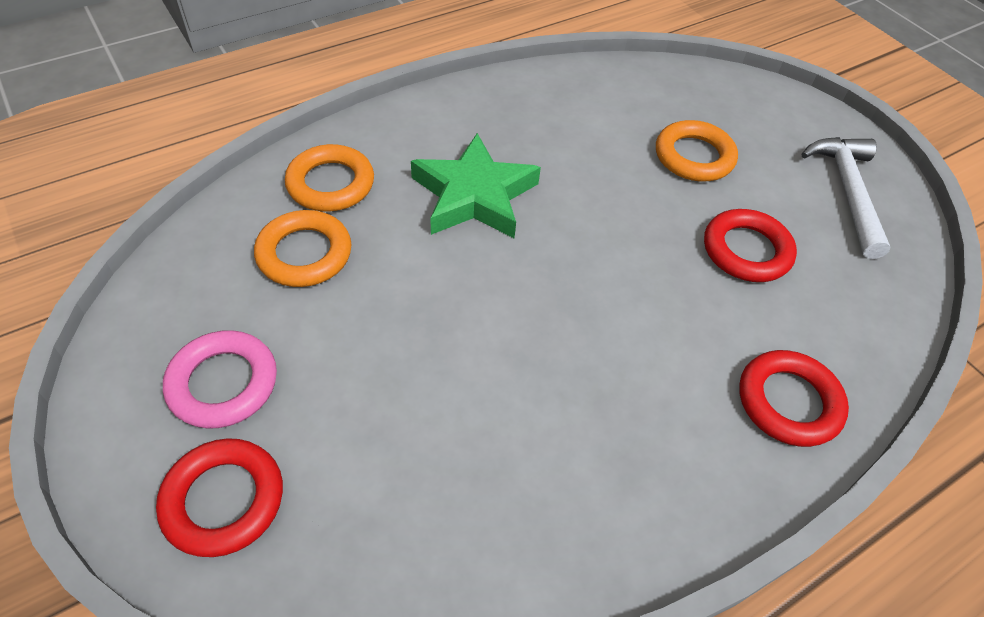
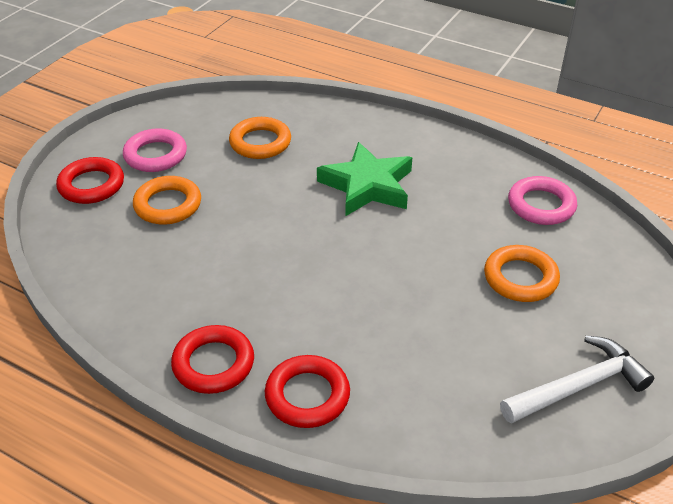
camera: 65 degrees right, 10 degrees down
(330, 184) = (322, 128): orange ring -> orange ring (168, 205)
(600, 91) = (541, 205): none -> pink ring
(746, 250) = (441, 336): red ring -> red ring (213, 363)

